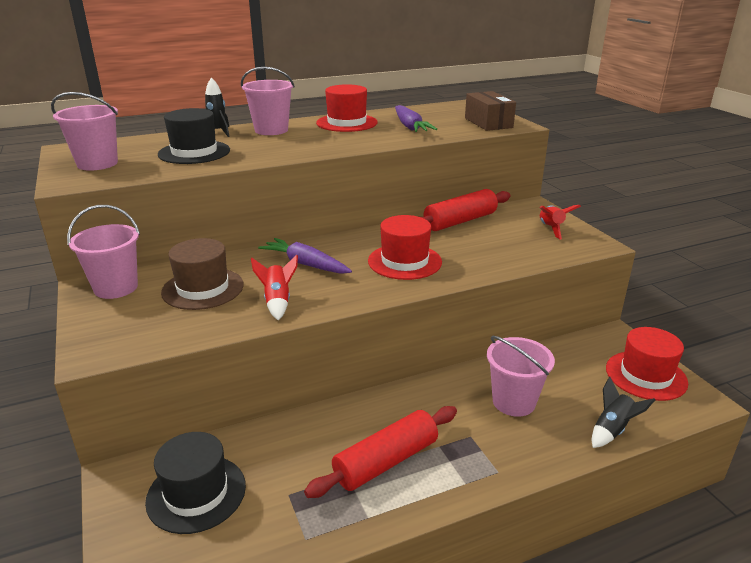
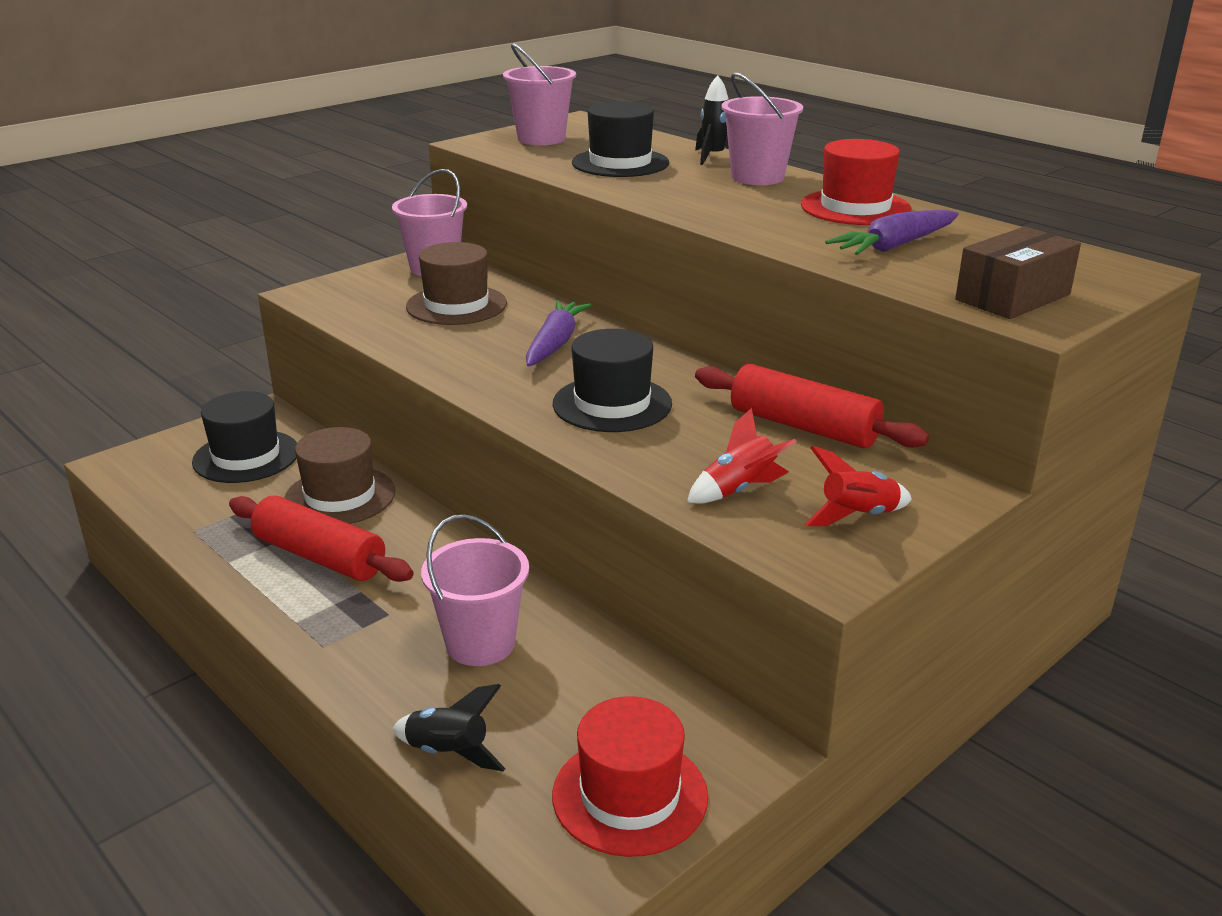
camera: 70 degrees right, 0 degrees up
(277, 301) = (448, 348): red rocket -> red rocket (739, 490)
(305, 441) = (340, 496): none -> brown hat
(404, 261) = (612, 404): red hat -> black hat

